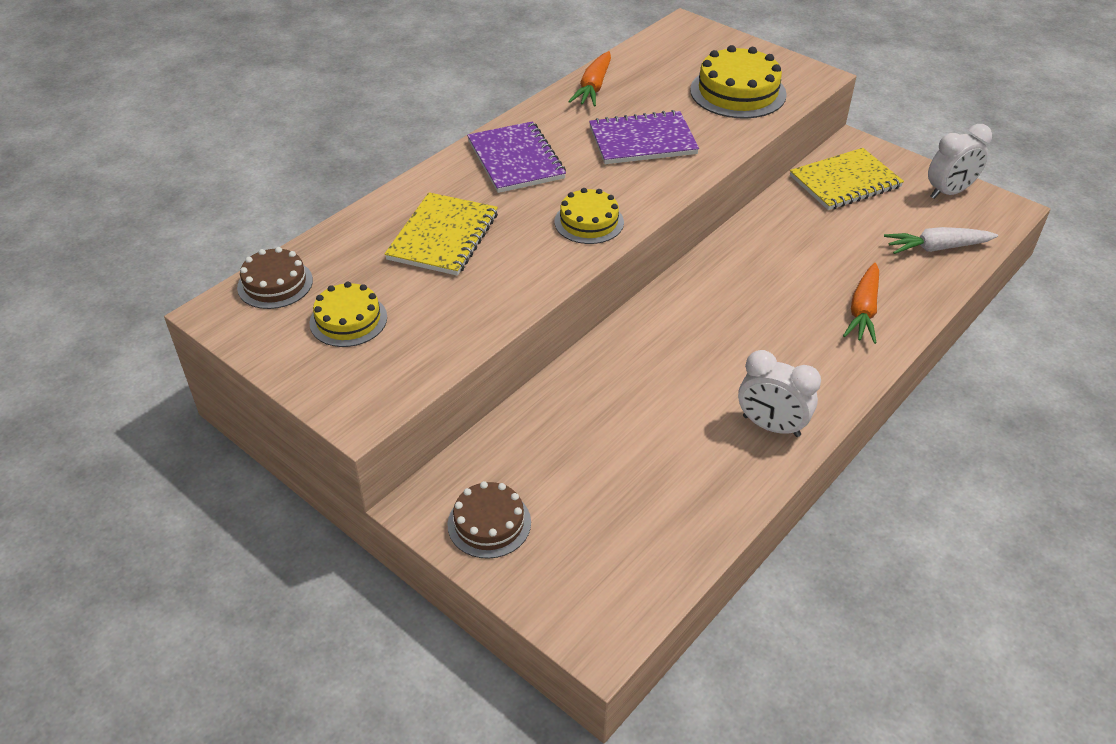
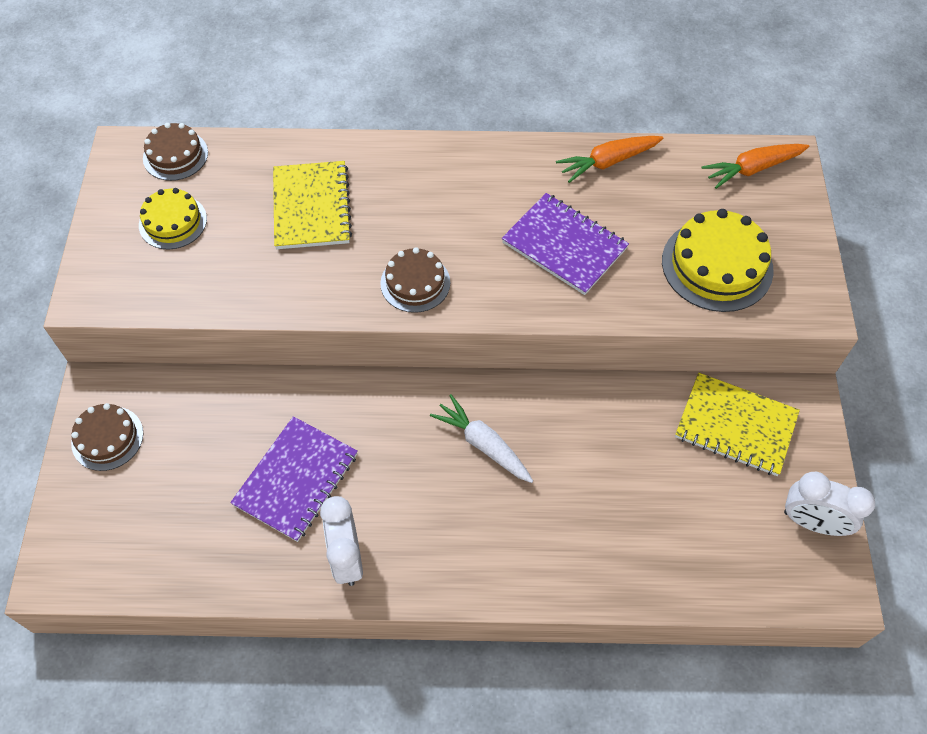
camera: 50 degrees right, 15 degrees up
(443, 236) = (311, 207): yellow notebook -> yellow notebook turned 75 degrees counterclockwise
(515, 160) = (450, 183): purple notebook -> purple notebook (296, 479)
(589, 222) = (415, 283): yellow cake -> brown cake
(863, 311) = (555, 545): orange carrot -> orange carrot (752, 169)
(937, 248) = (708, 558): white carrot -> white carrot (483, 444)

